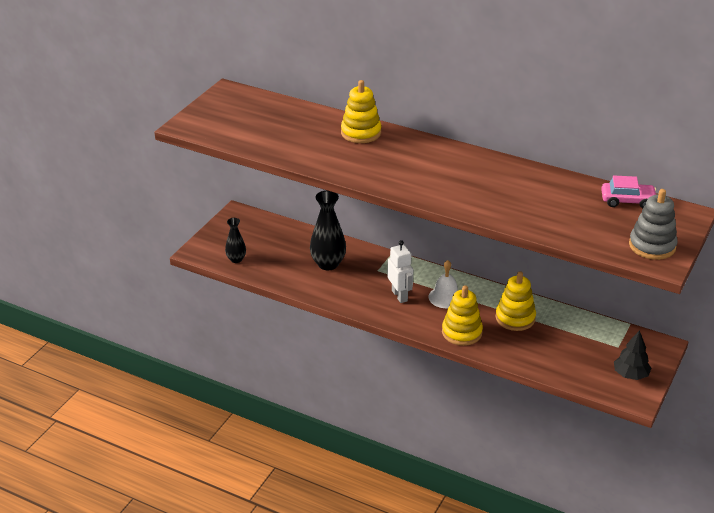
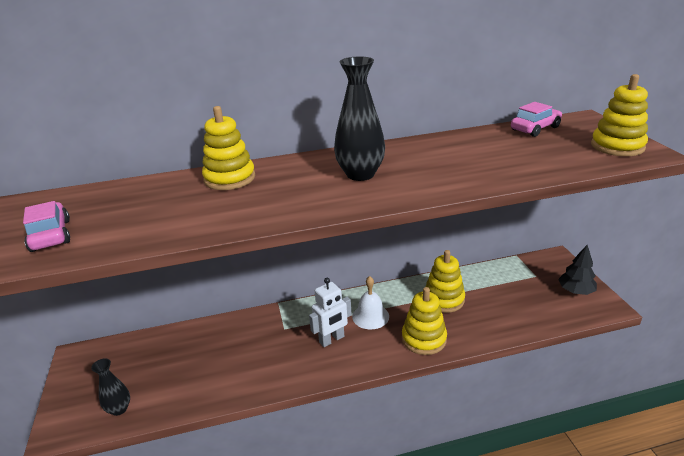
camera: 40 degrees left, 5 degrees down
(232, 124) = (51, 235): none -> pink car
(328, 264) = (230, 351): black vase -> black vase (360, 174)
(399, 296) = (332, 340): white robot -> white robot turned 120 degrees clockwise
(652, 246) = (617, 146): grey stacking toy -> yellow stacking toy

